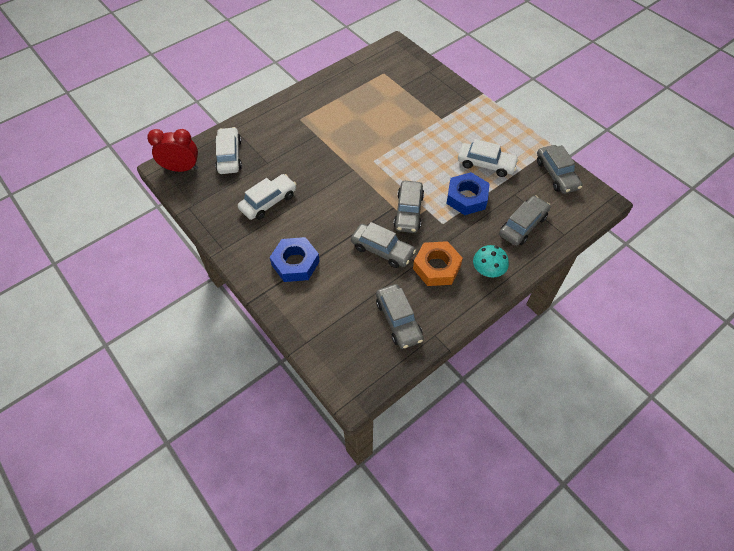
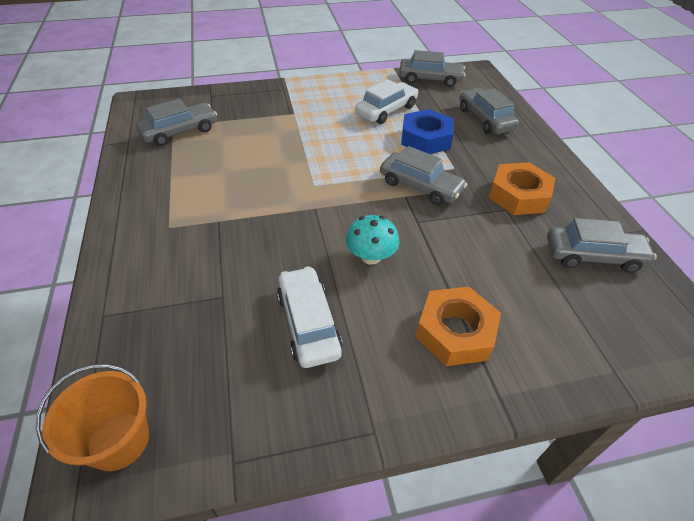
camera: 65 degrees left, 10 degrees down
(181, 168) = (118, 440): red clock -> orange bucket
(229, 156) = (160, 344): white car -> none
(295, 263) = (455, 332): blue nut -> orange nut
(382, 250) = (472, 230): grey car -> grey car (180, 131)
(488, 271) = (537, 161): turquoise mushroom -> turquoise mushroom (371, 256)

